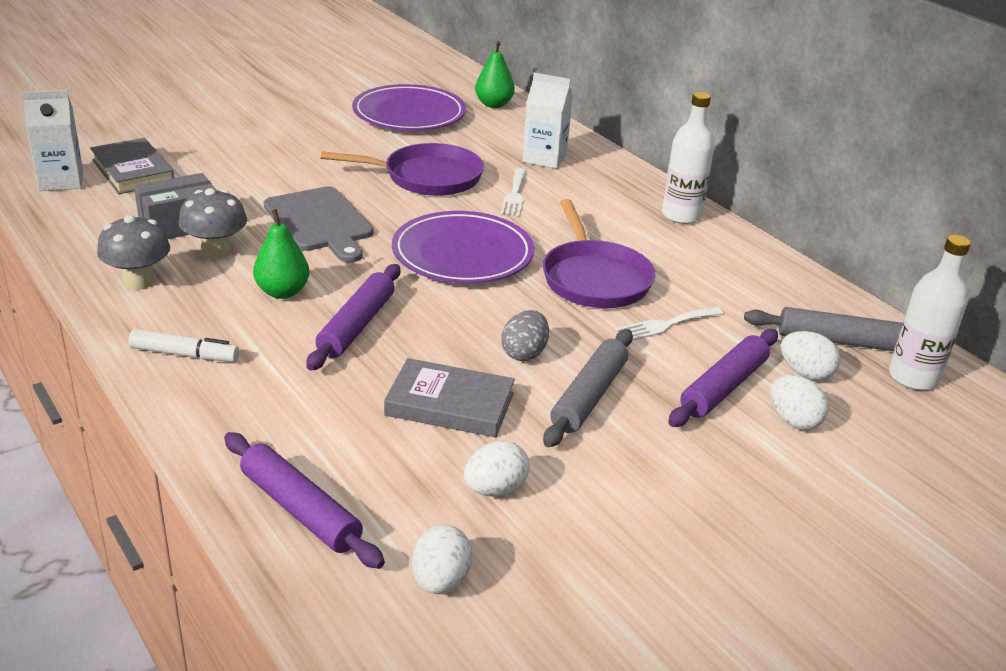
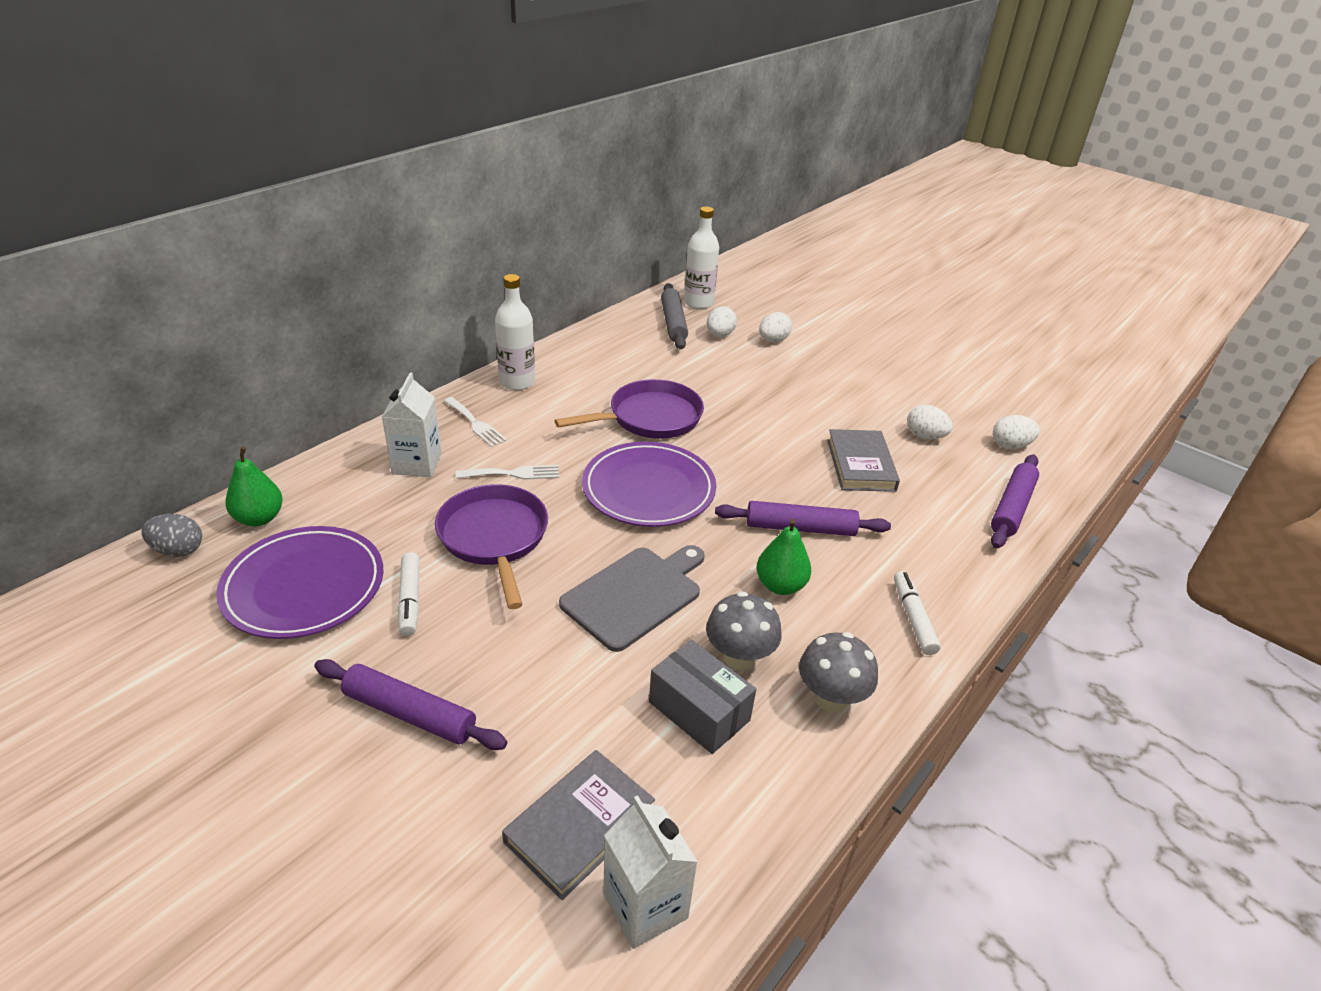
camera: 105 degrees left, 5 degrees up
(373, 143) = (410, 600): none -> white marker
(524, 353) = (777, 440): grey egg -> grey egg (178, 550)
(589, 396) = (806, 410): grey rolling pin -> none
(665, 325) = (697, 384): white fork -> white fork (476, 424)
(723, 387) = (756, 362): purple rolling pin -> purple rolling pin (409, 713)

